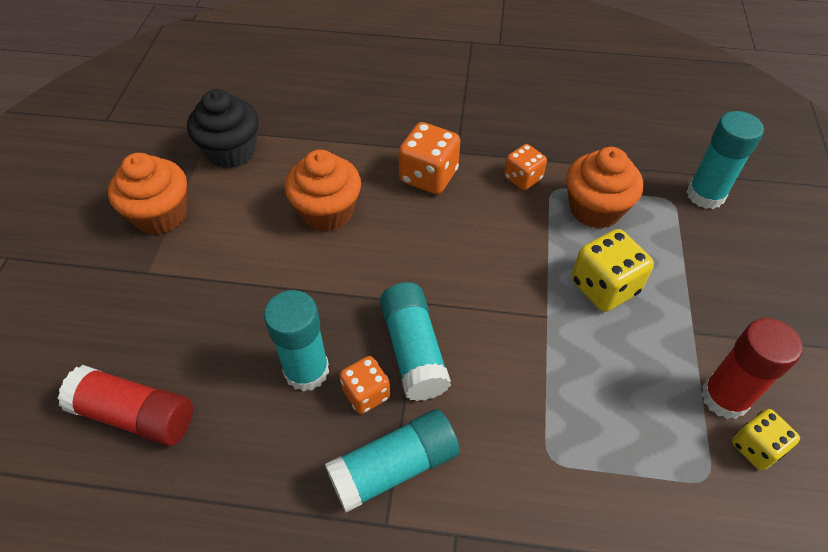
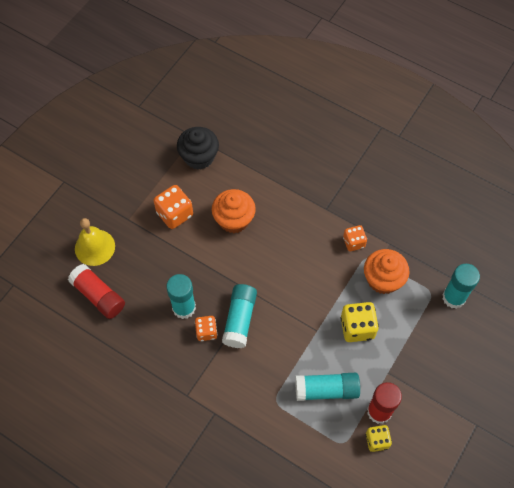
camera: 25 degrees right, 10 degrees up
(99, 337) = (95, 247): none -> yellow bell
(160, 215) = (146, 185): orange cupcake -> none
(394, 468) = (202, 372): turquoise glue stick -> turquoise glue stick (326, 390)
(428, 176) = (300, 219): orange dice -> orange dice (174, 214)

